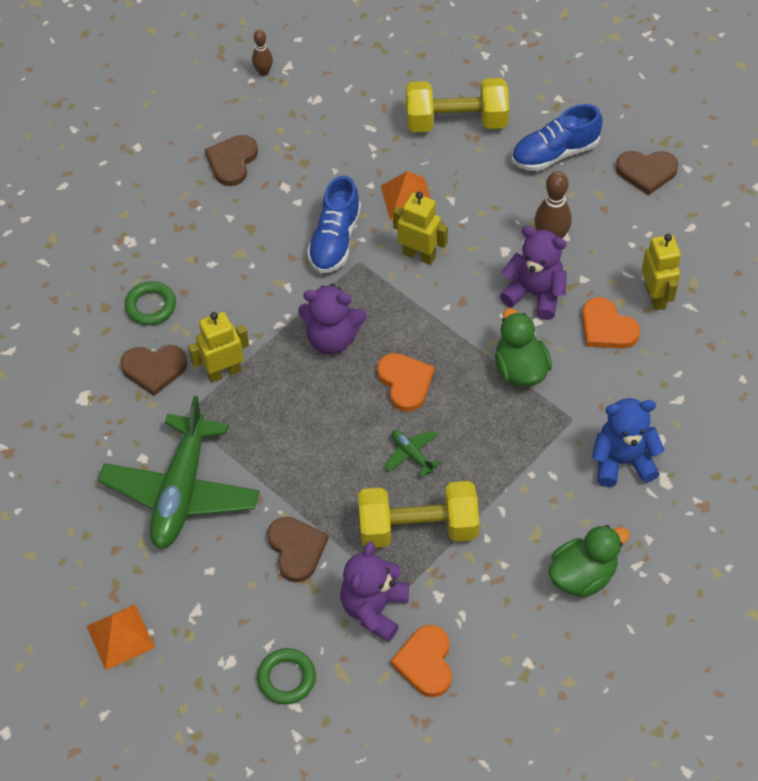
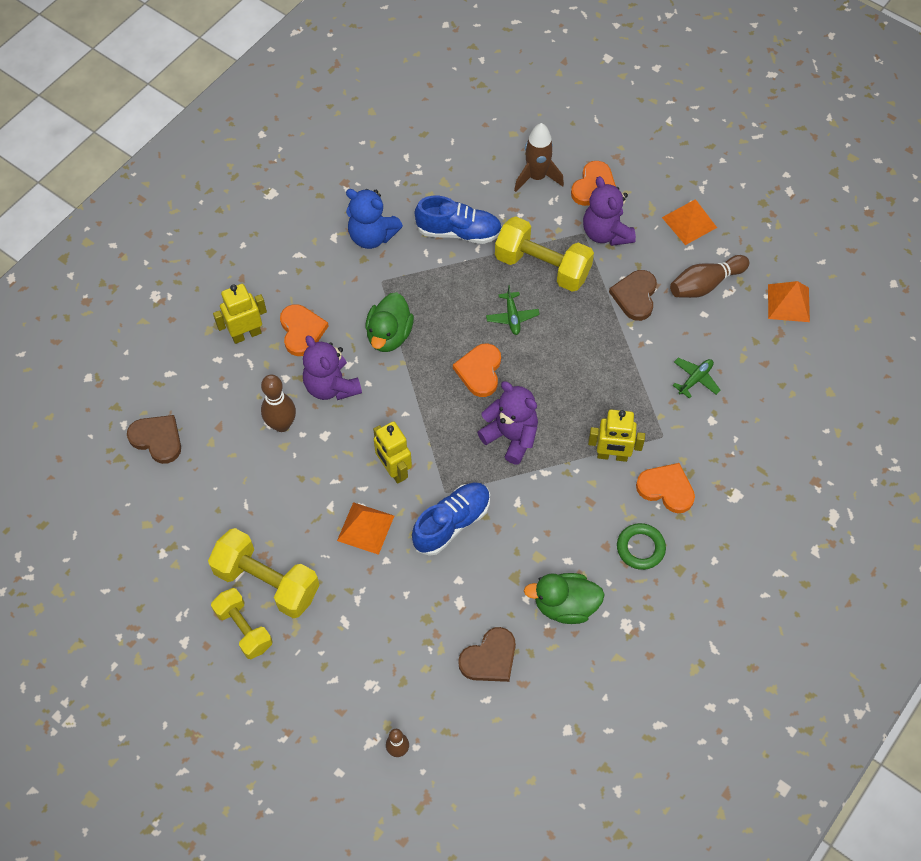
camera: 150 degrees left, 5 degrees up
(154, 369) = (666, 489): brown heart -> orange heart
(181, 491) = (695, 379): green plane -> green plane, size x0.41
(226, 607) = (705, 284): none -> brown bowling pin
(286, 678) = (689, 222): green ring -> orange pyramid
(374, 608) = (606, 233): purple teddy bear -> purple teddy bear turned 105 degrees clockwise
(446, 84) = (244, 628): none -> yellow dumbbell
(499, 637) = (536, 177): none -> brown rocket
(554, 153) = (213, 500): blue shoe -> blue shoe (459, 232)
(583, 575) = (457, 183): green duck -> green duck (565, 605)
(655, 296) = (246, 334): yellow robot -> yellow robot turned 45 degrees clockwise

